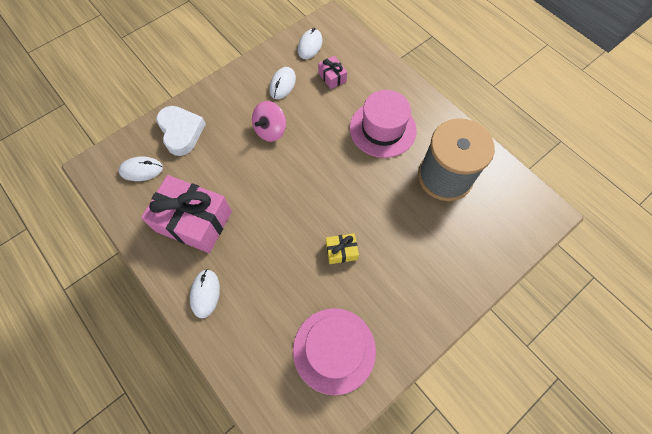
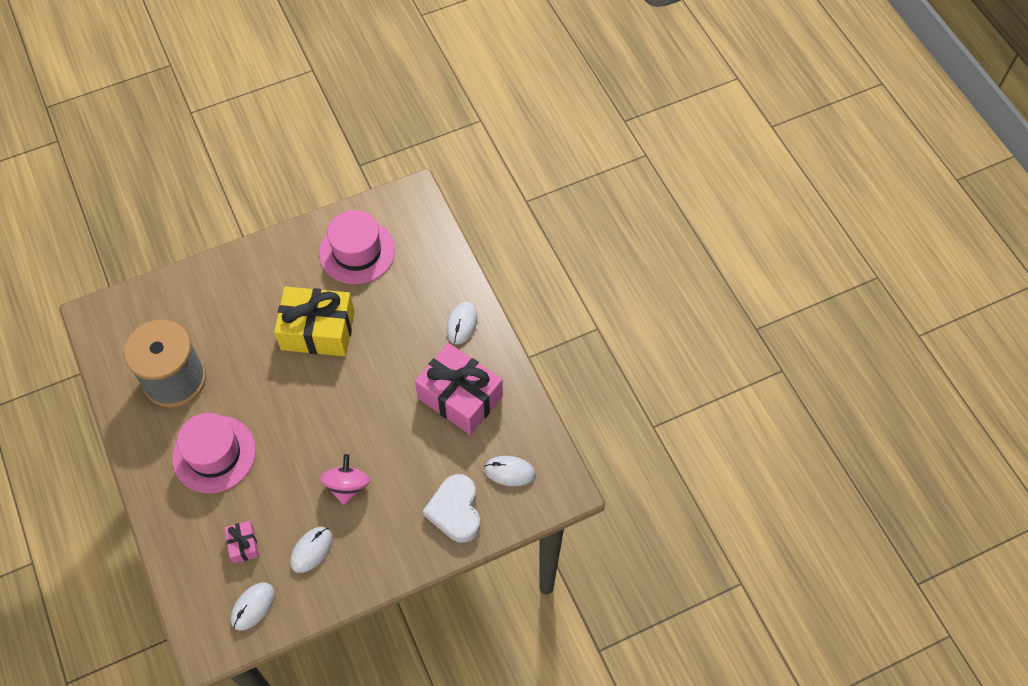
camera: 165 degrees left, 5 degrees down
(270, 130) = (347, 486): pink spinning top -> pink spinning top turned 45 degrees counterclockwise
(341, 251) = (318, 330): yellow gift -> yellow gift, size x2.20

